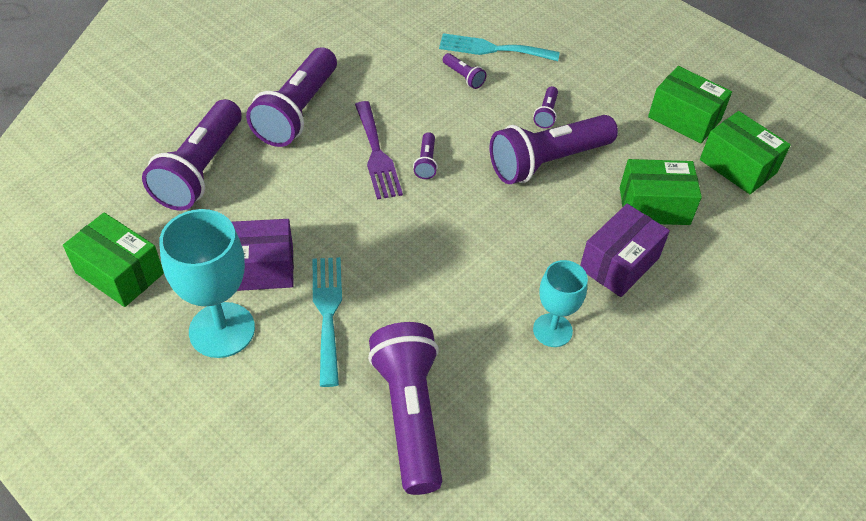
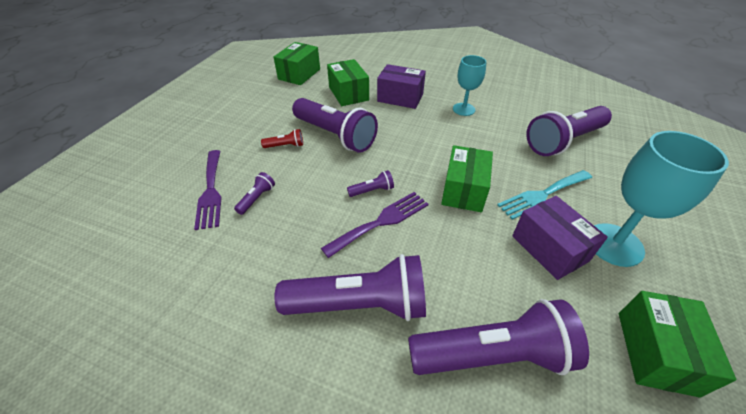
camera: 110 degrees left, 5 degrees down
(492, 49) = (211, 191): turquoise fork -> purple fork
(546, 114) = (285, 146): purple flashlight -> red flashlight
(684, 118) = (265, 94): green box -> green box (464, 190)

